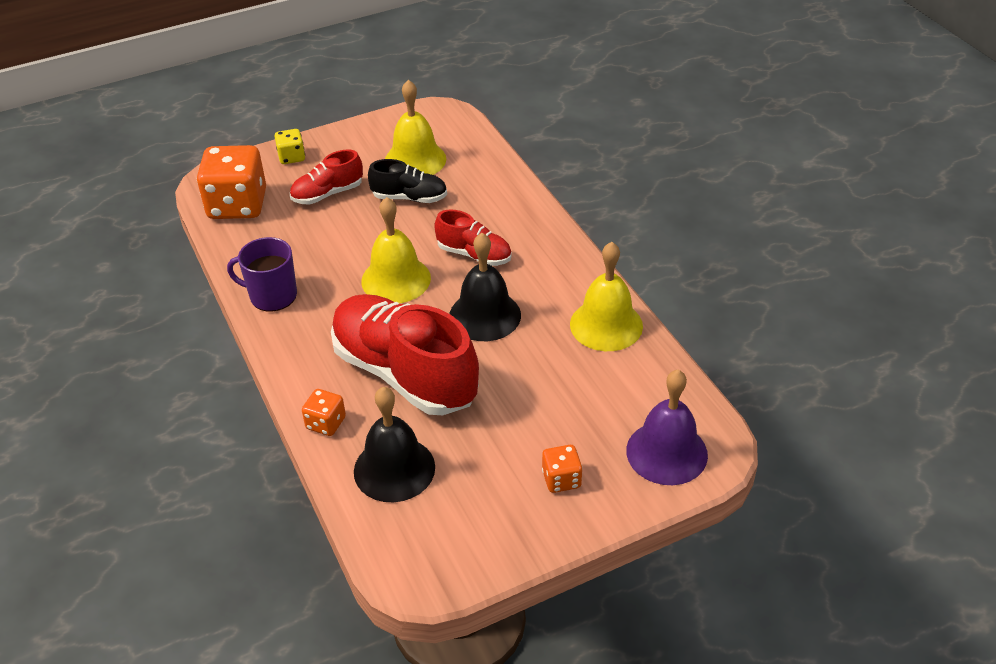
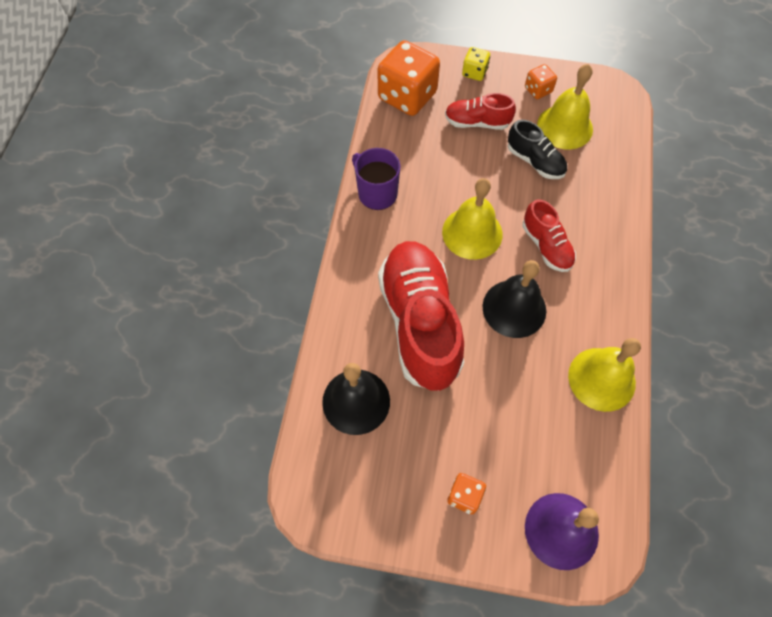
camera: 35 degrees right, 20 degrees up
(326, 423) = (338, 329): orange dice -> orange dice (538, 90)

